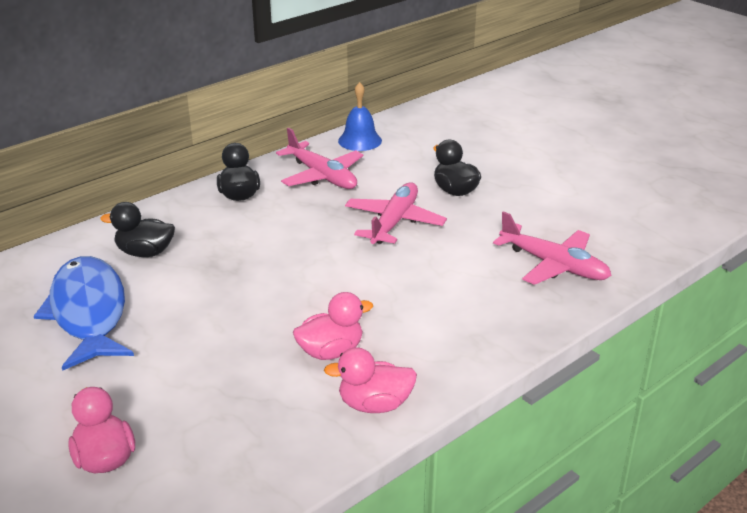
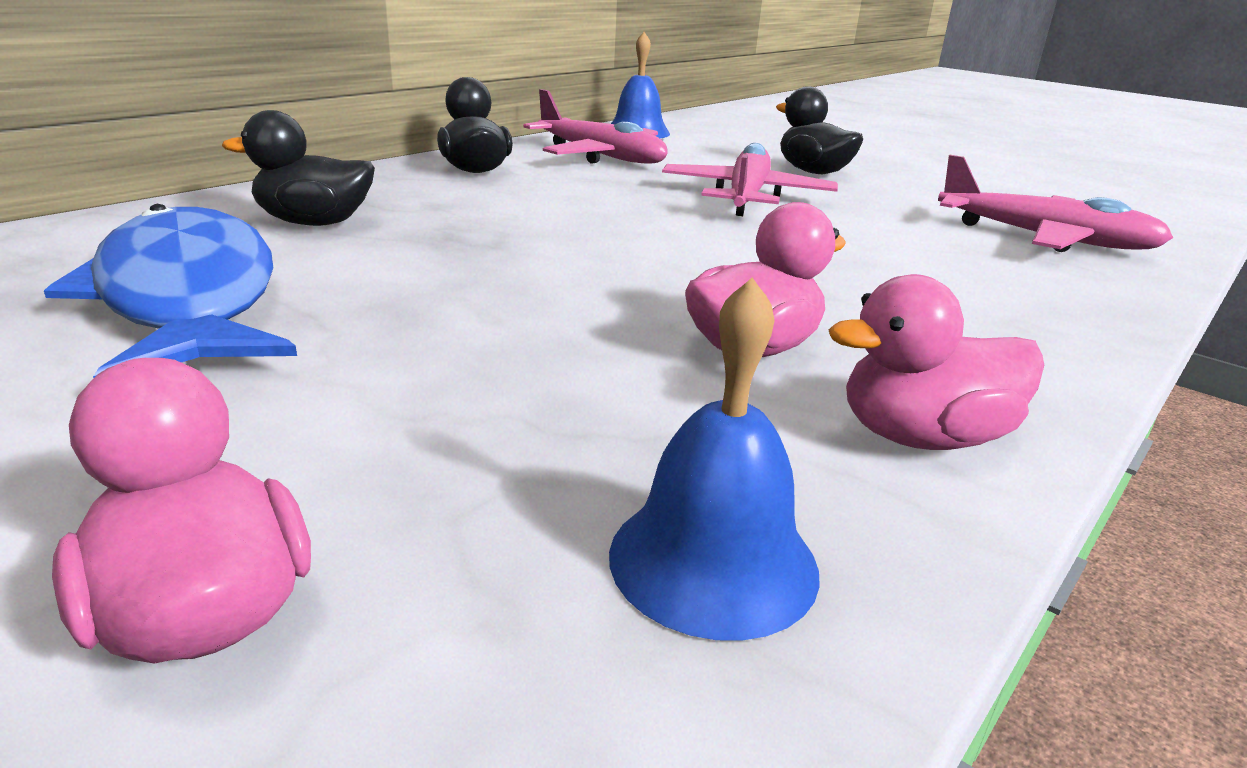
camera: 10 degrees left, 5 degrees down
(264, 452) = (713, 561): none -> blue bell

